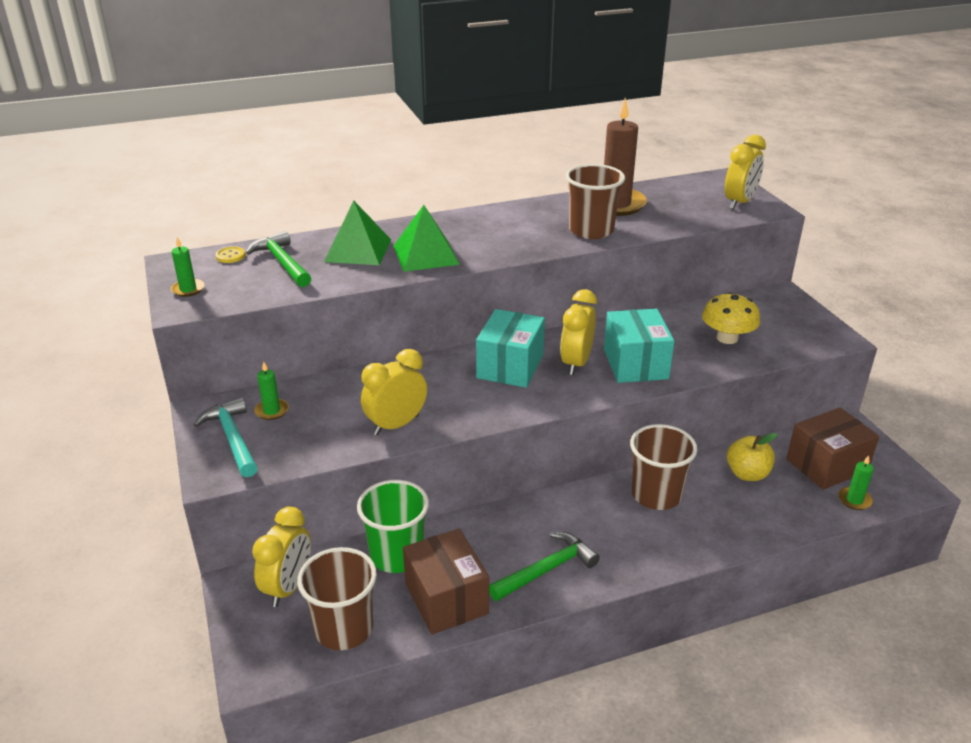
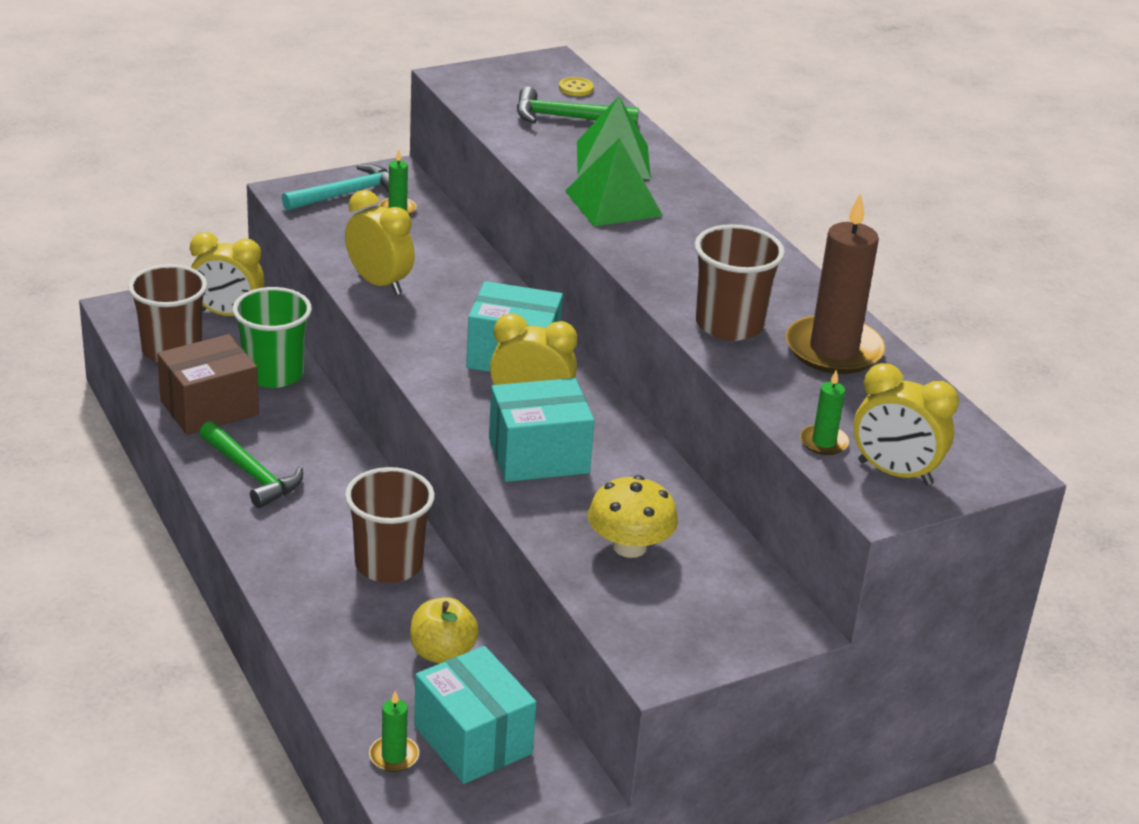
camera: 80 degrees right, 0 degrees up
(188, 289) = (493, 75): green candle -> green candle (823, 442)
(282, 263) = (567, 118): green hammer -> green hammer turned 135 degrees counterclockwise
(826, 465) = (473, 740): brown box -> turquoise box

